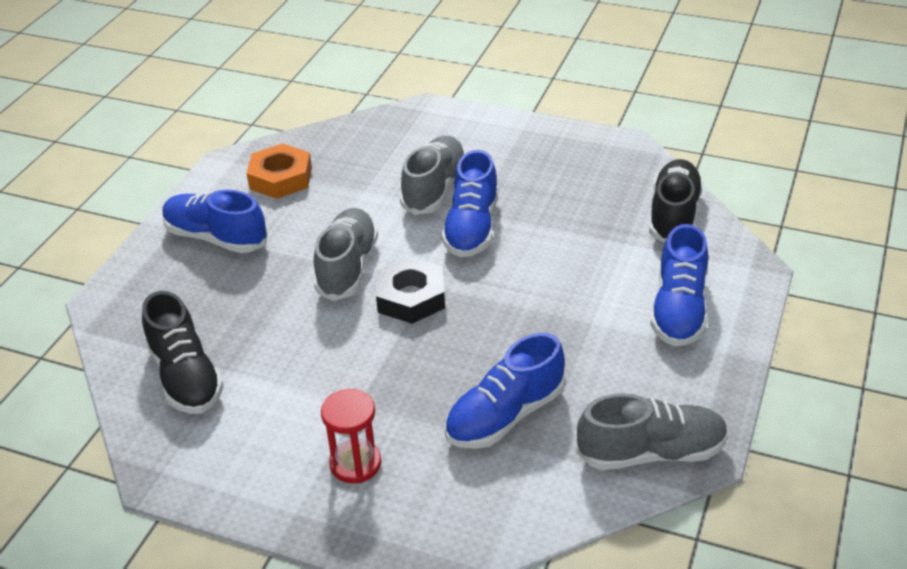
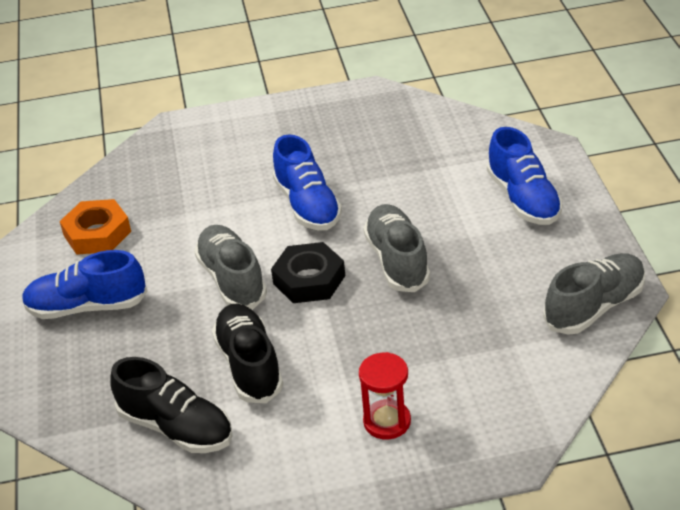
camera: 30 degrees left, 0 degrees up
(434, 189) = (246, 187): grey shoe -> grey shoe (397, 261)
(505, 416) = (468, 332): blue shoe -> none
(673, 215) = (457, 131): black shoe -> black shoe (249, 365)

